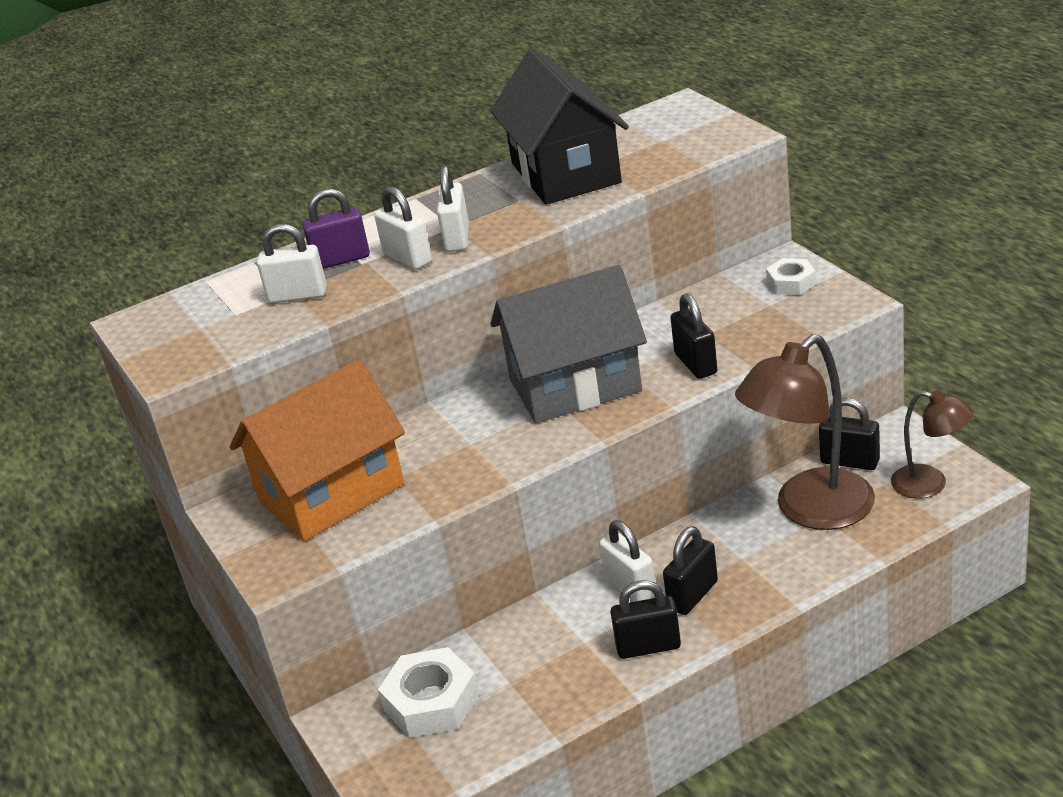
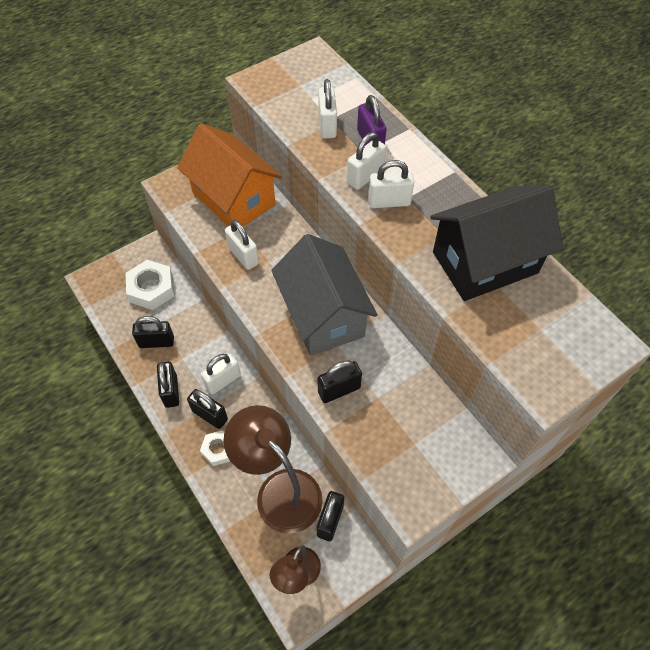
camera: 80 degrees right, 25 degrees up
(454, 470) = (243, 256): none -> white padlock
(549, 679) = (156, 342): none -> black padlock
(791, 283) = (446, 461): white nut -> white nut (218, 450)

